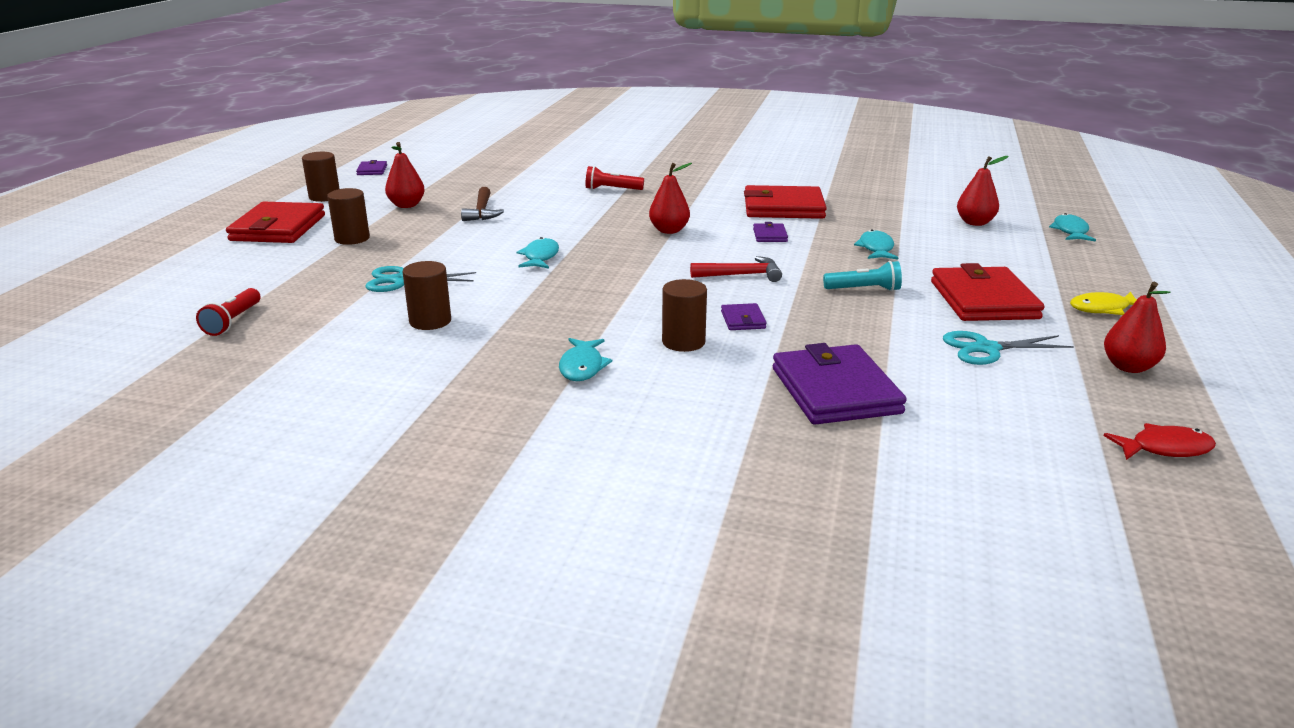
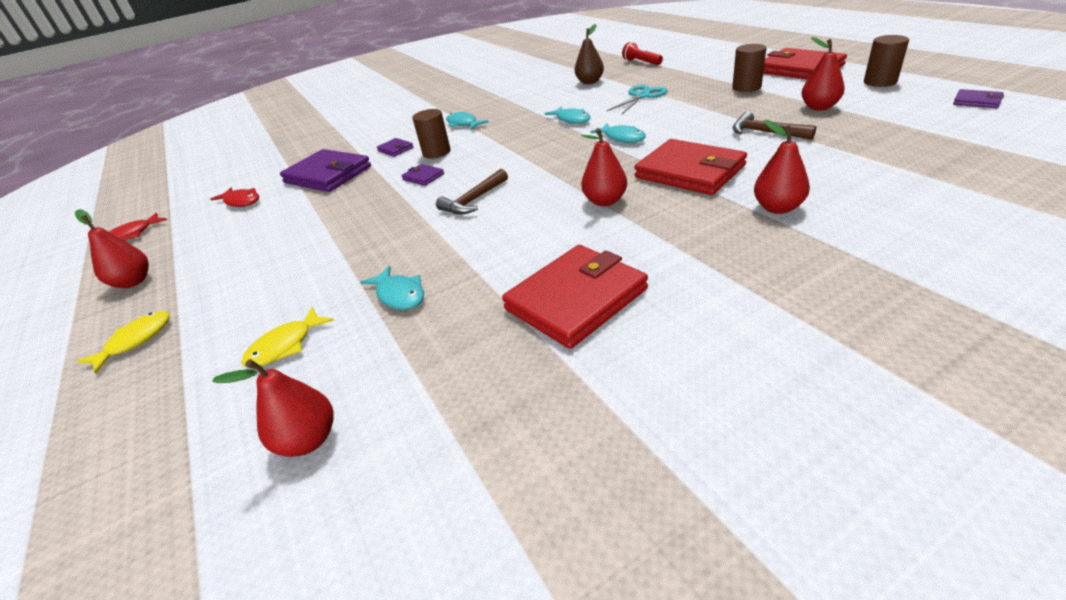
camera: 140 degrees right, 10 degrees up
(346, 332) = (590, 82): none -> brown pear
(430, 321) = (572, 98): brown cylinder -> none
(612, 189) = (778, 208): red flashlight -> red pear
(741, 275) = (474, 200): red hammer -> brown hammer
(770, 235) = (519, 249): purple wallet -> purple wallet (395, 149)
(864, 289) = (367, 241): turquoise flashlight -> none
(973, 257) = (285, 346): none -> yellow fish
(979, 416) = (241, 201): none -> red fish
(983, 300) = (258, 287): red wallet -> red wallet (689, 171)
(986, 349) = (245, 242): turquoise scissors -> none
(1070, 231) = (140, 524): turquoise fish -> turquoise fish (572, 119)

